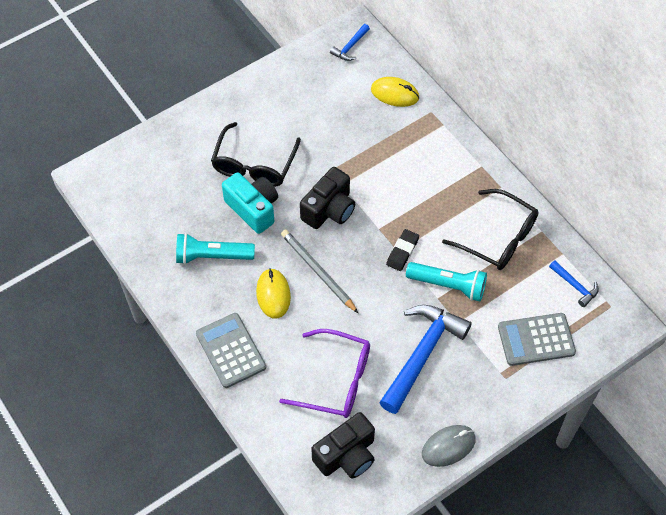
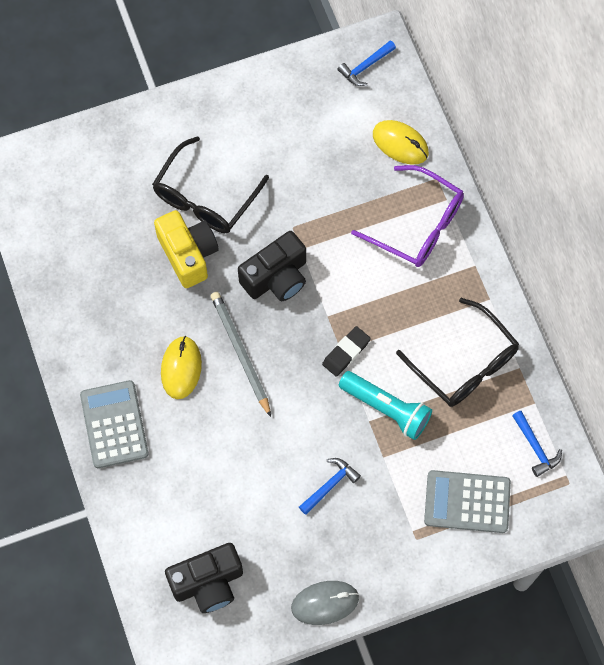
camera: 15 degrees right, 10 degrees up
(212, 256) = (124, 302): turquoise flashlight -> none
(253, 209) = (188, 254): turquoise camera -> yellow camera
(336, 380) = (222, 491): purple glasses -> purple glasses (418, 225)
(422, 354) = (330, 485): blue hammer -> blue hammer, size x0.46

